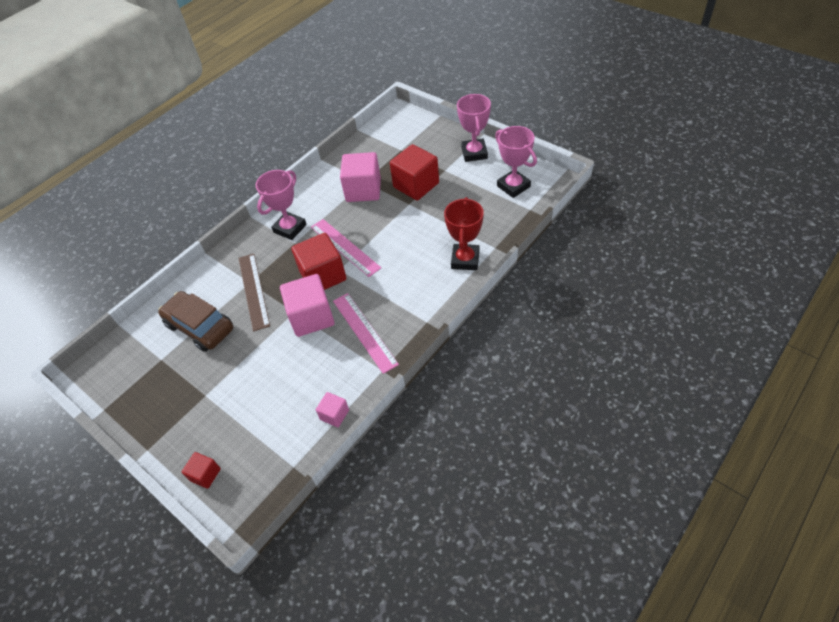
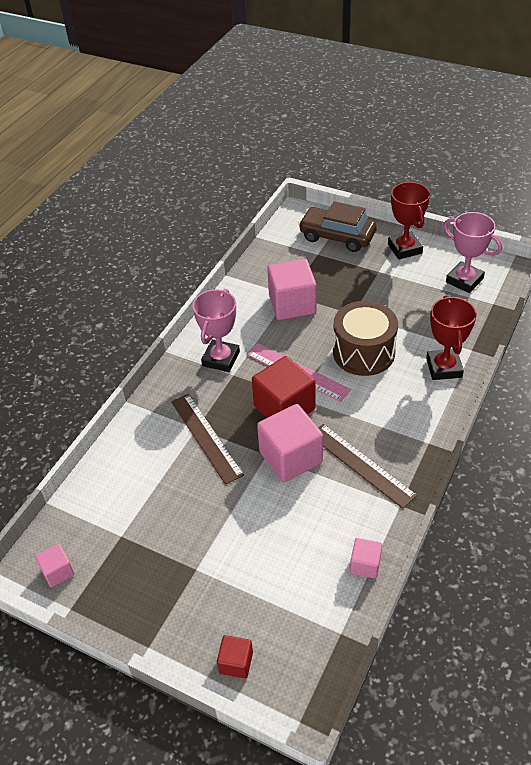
camera: 15 degrees left, 5 degrees down
(105, 379) = (58, 572): none -> pink cube
(200, 327) = (155, 489): brown car -> brown car (337, 236)
(364, 332) = (361, 465): pink ruler -> brown ruler
(404, 238) = (363, 352): none -> brown drum
(416, 185) = (352, 292): red cube -> none
(474, 153) = (404, 249): pink trophy -> red trophy

